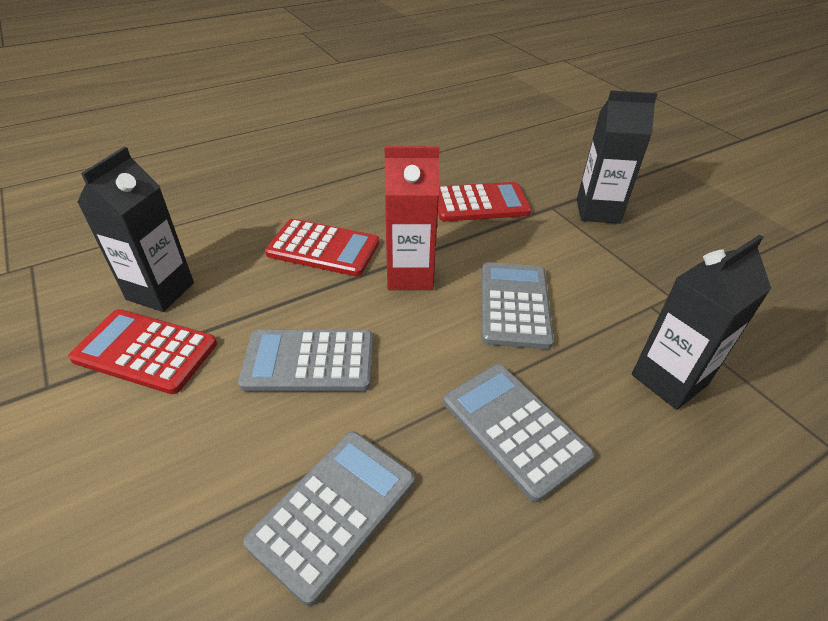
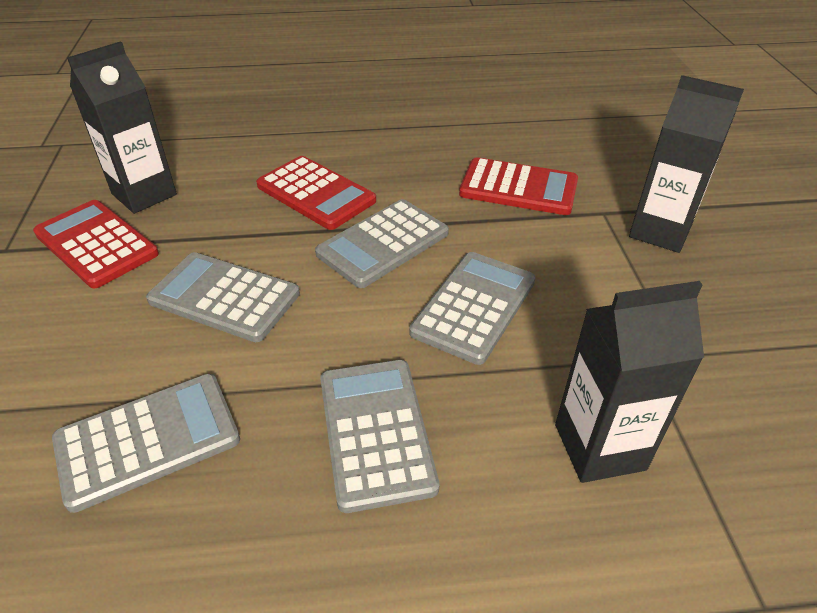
camera: 25 degrees right, 0 degrees up
(410, 275) = (383, 243): red carton -> grey calculator

